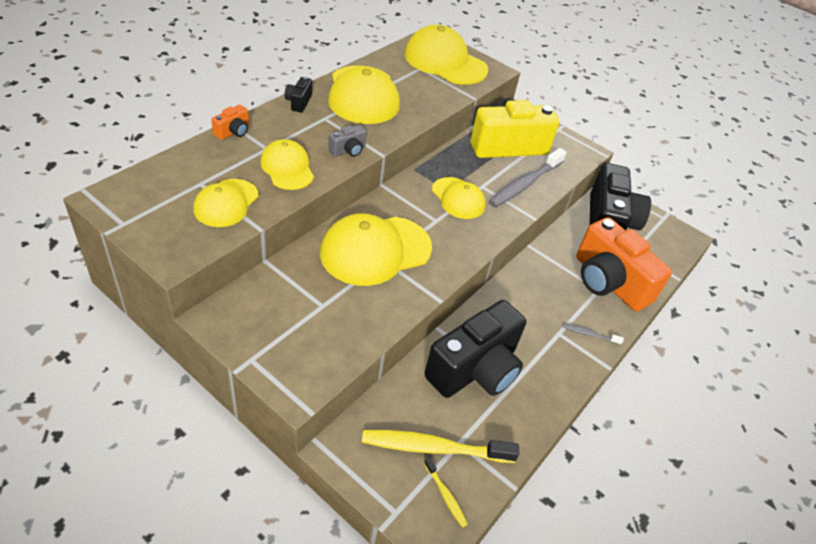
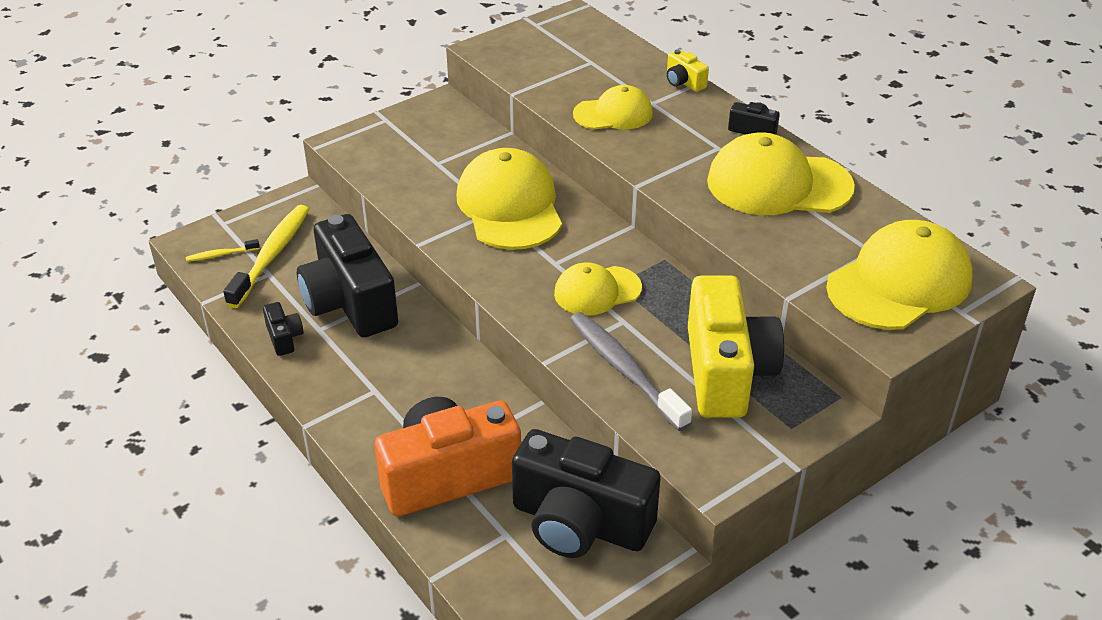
camera: 110 degrees right, 5 degrees down
(226, 203) = (557, 75): yellow cap -> none
(233, 132) = (684, 82): orange camera -> yellow camera
(348, 150) = (646, 159): grey camera -> none
(532, 406) = (284, 338): none -> black camera
(589, 334) = (362, 421): grey toothbrush -> none

